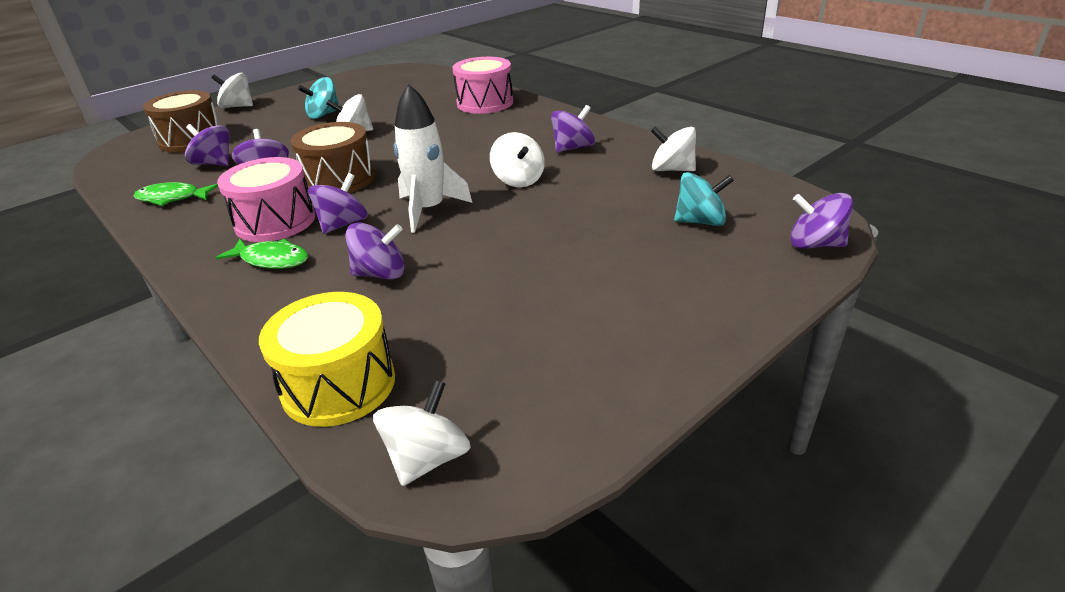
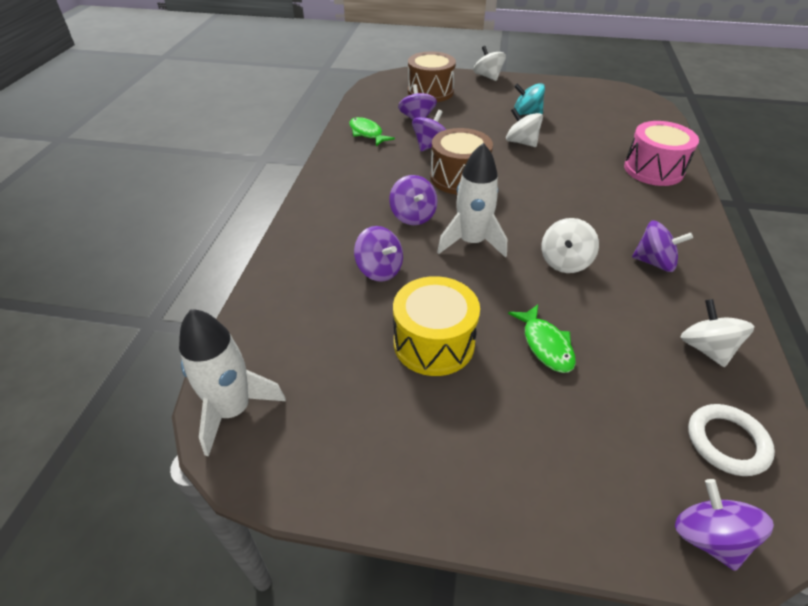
camera: 50 degrees right, 10 degrees up
(272, 260) = (349, 214): green fish -> green fish (545, 345)
(275, 221) = (386, 187): pink drum -> none
(338, 384) = (265, 325): yellow drum -> yellow drum (434, 343)
(343, 224) = (413, 216): purple spinning top -> purple spinning top turned 75 degrees clockwise
(427, 458) = (233, 410): white spinning top -> white rocket
(700, 221) = (641, 417): turquoise spinning top -> none
(752, 201) = (727, 442): none -> white ring

